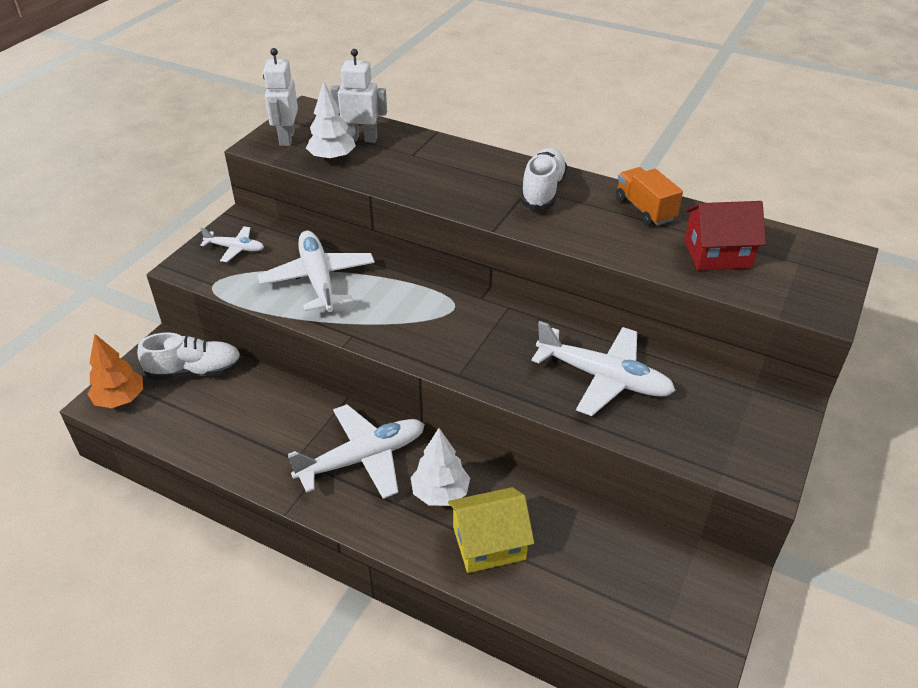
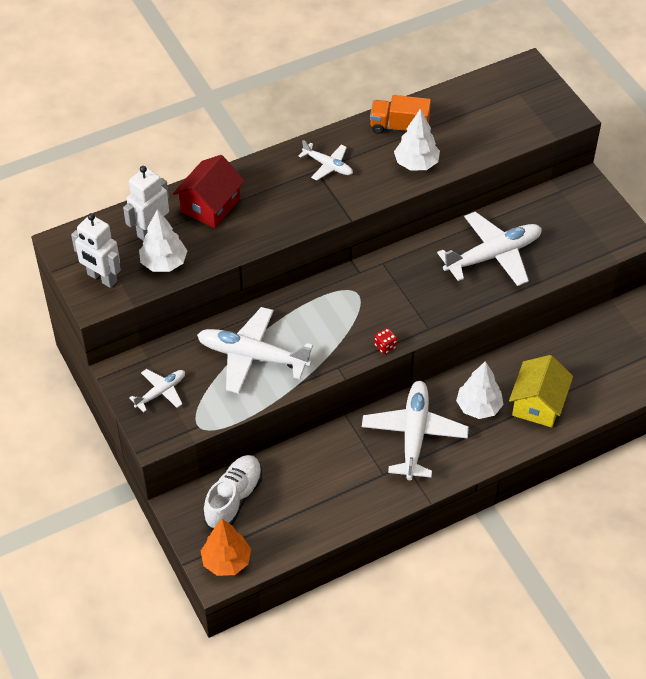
camera: 55 degrees left, 10 degrees up
(406, 355) = (385, 346): none -> red dice
(543, 191) = (328, 165): white shoe -> white plane
(612, 238) = (416, 164): none -> white tree
(717, 254) = (477, 124): red house -> red house (210, 205)

